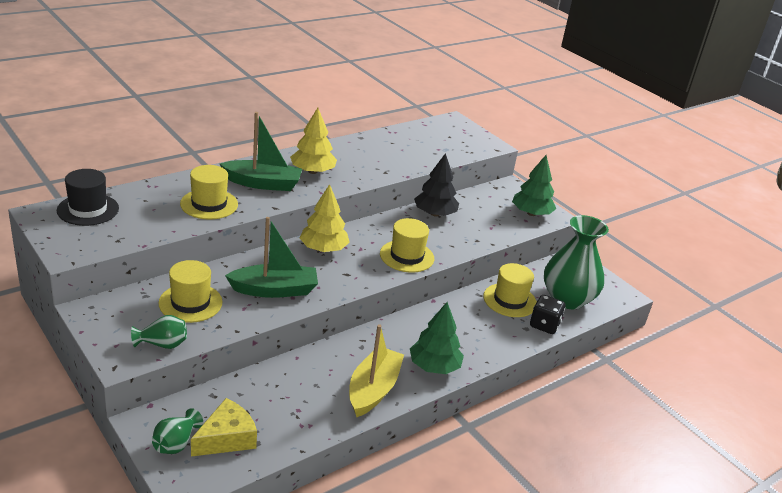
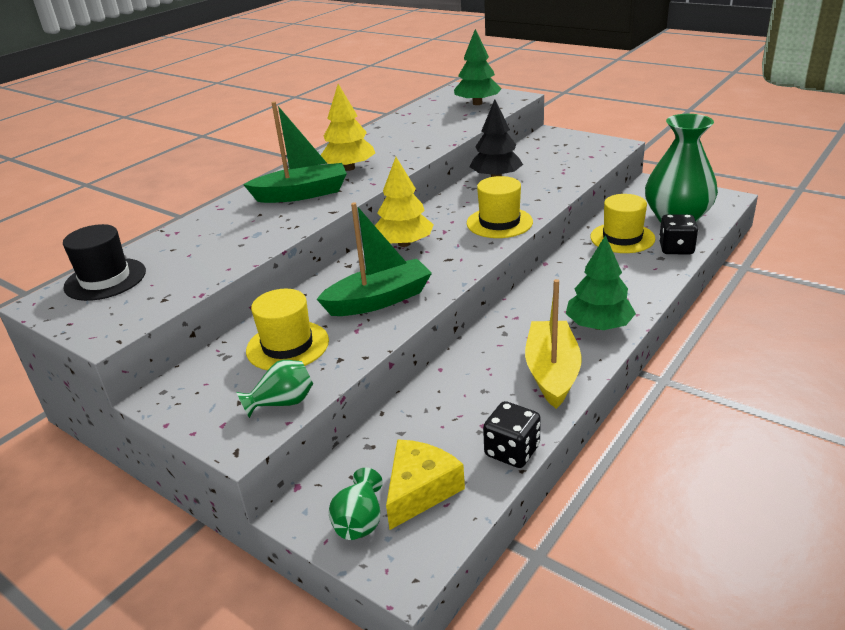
camera: 10 degrees left, 0 degrees up
(209, 204) = (253, 230): yellow hat -> none
(304, 435) = (512, 451): none -> black dice
(531, 213) = (591, 149): green tree -> green tree (477, 103)

